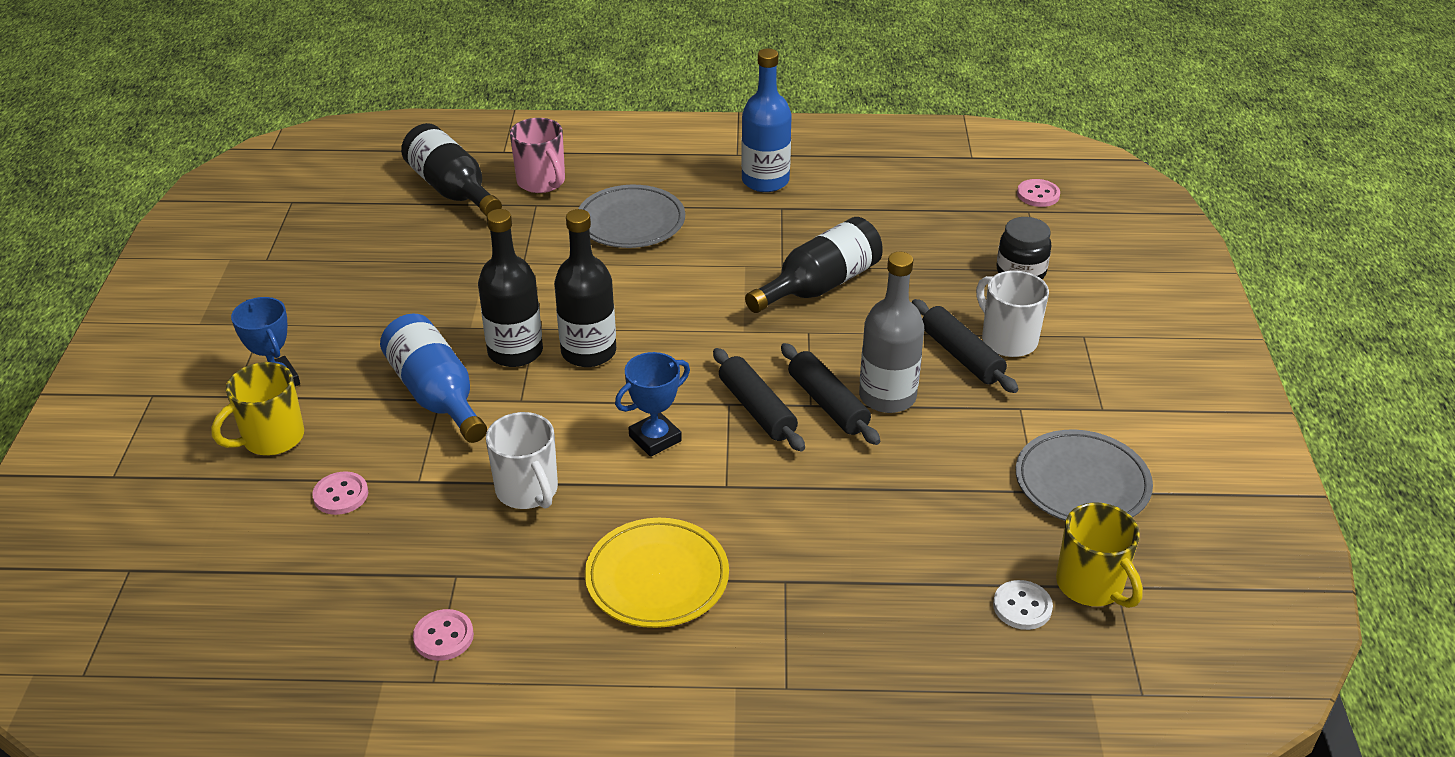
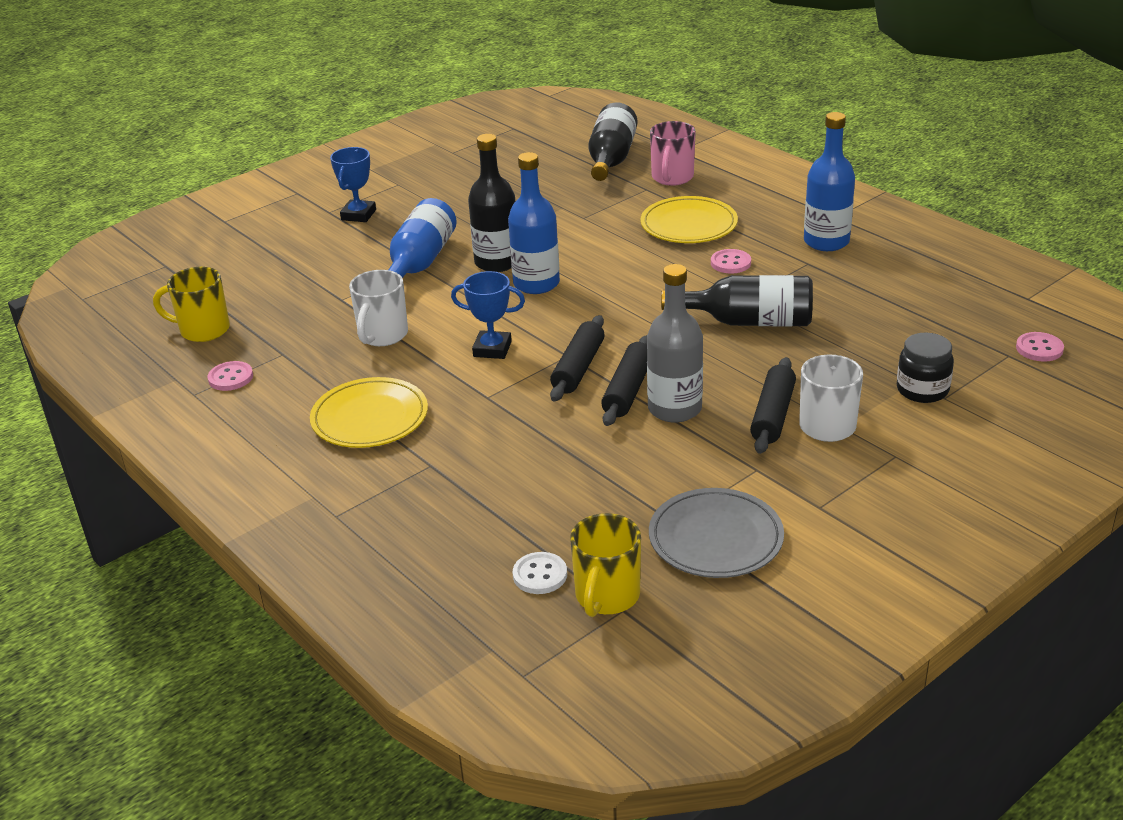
camera: 50 degrees right, 5 degrees down
(271, 438) = (312, 241): yellow mug -> yellow mug (203, 330)
(341, 495) = (297, 285): pink button -> pink button (730, 263)
(588, 352) = (536, 284): black bottle -> blue bottle
(631, 222) = (688, 225): grey plate -> yellow plate

